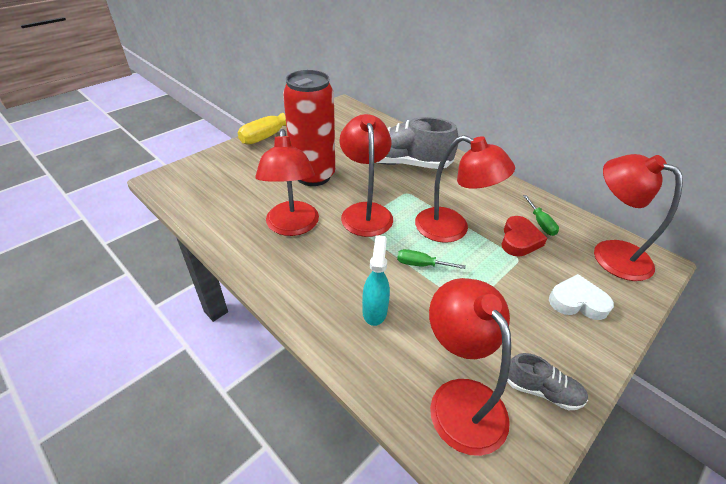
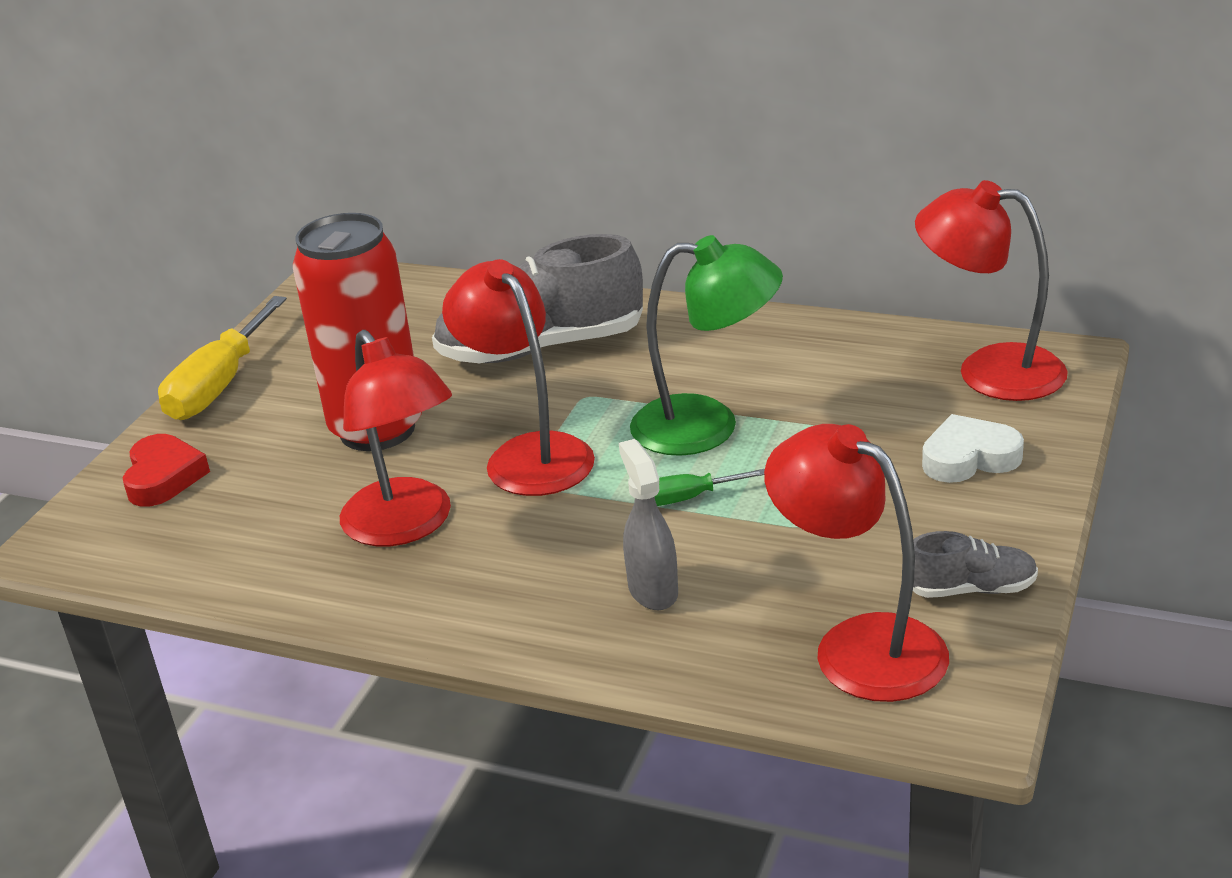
camera: 20 degrees left, 10 degrees down
(374, 310) = (652, 590): turquoise spray bottle -> grey spray bottle
(452, 229) = (707, 426): red lamp -> green lamp
(519, 240) = (832, 403): red heart -> red heart (164, 477)
(540, 223) = (854, 364): green screwdriver -> none

